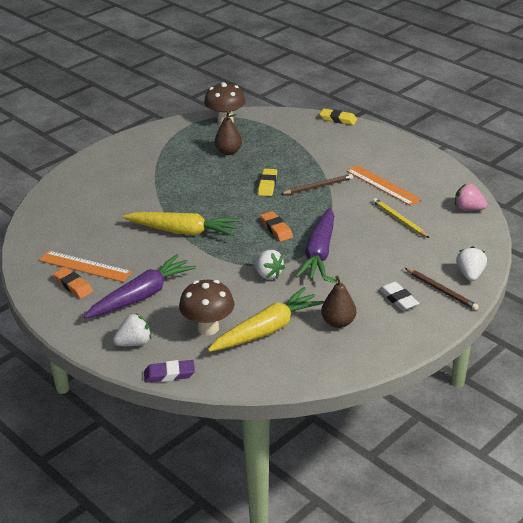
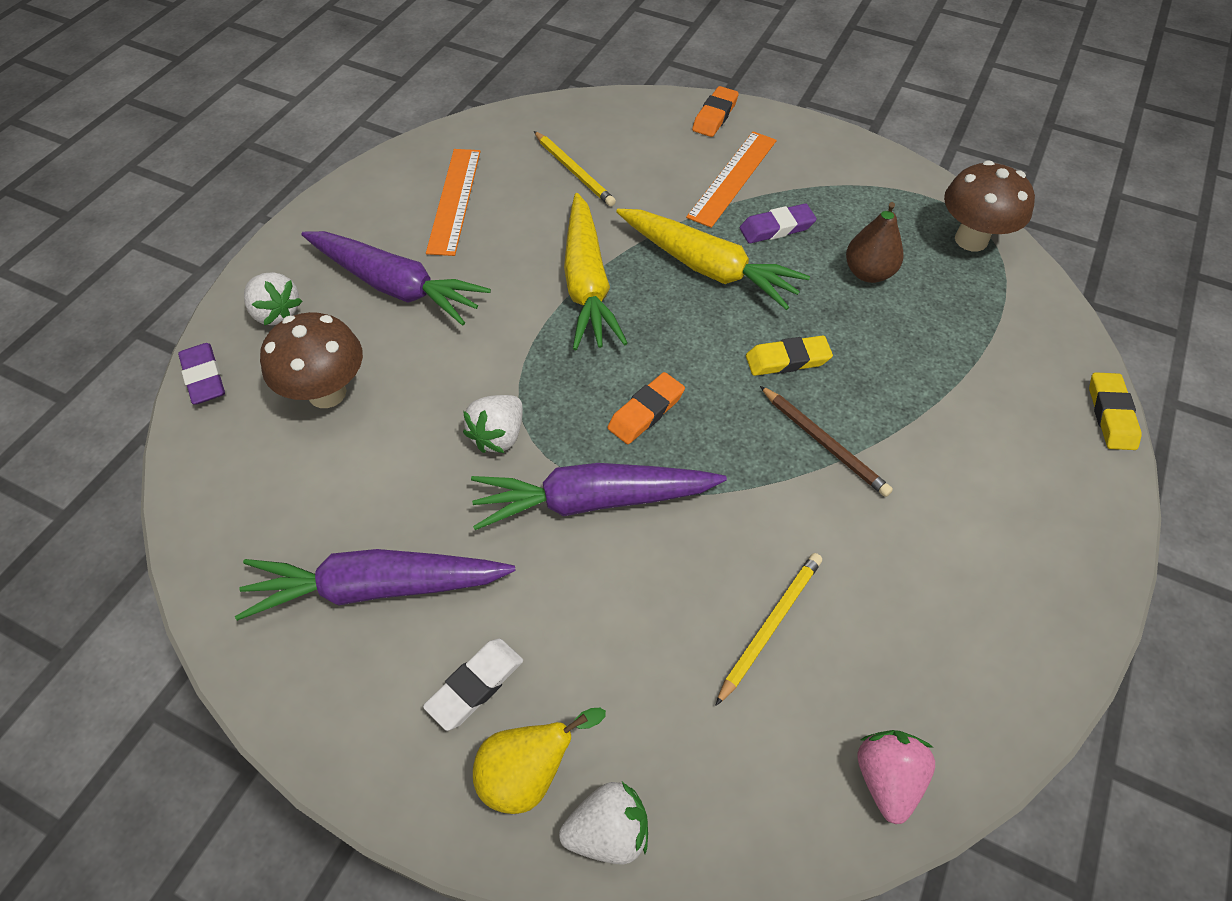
camera: 70 degrees right, 20 degrees up
(73, 285) = (403, 203): orange eraser -> orange eraser (715, 116)
(92, 221) = (574, 171): none -> yellow pencil
(182, 169) = (776, 228): none -> purple eraser
(267, 330) = (335, 477): yellow carrot -> yellow carrot (708, 267)
(338, 322) = (376, 588): brown pear -> purple carrot
(383, 185) = (893, 562): orange ruler -> orange ruler (733, 178)
(441, 290) = (528, 773): brown pencil -> yellow pear

